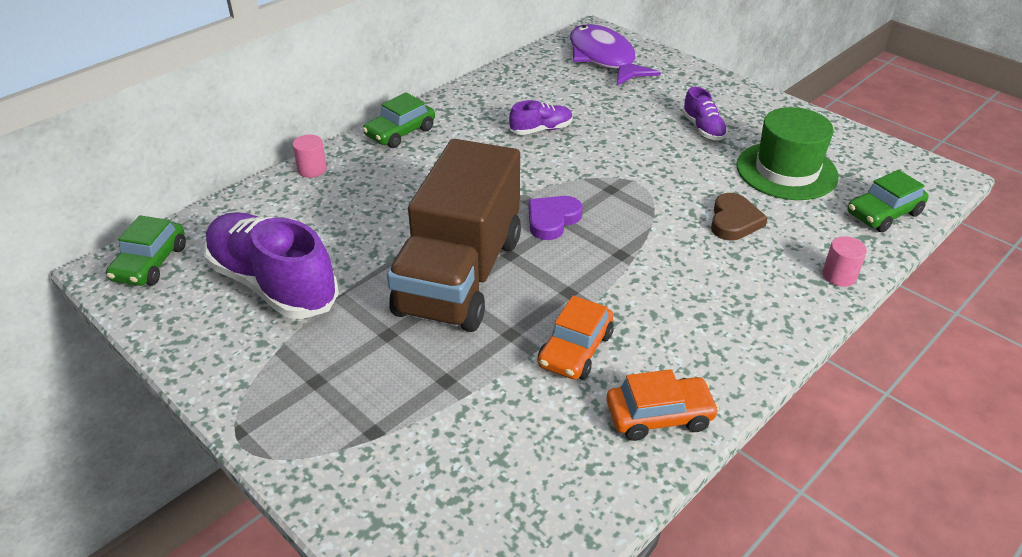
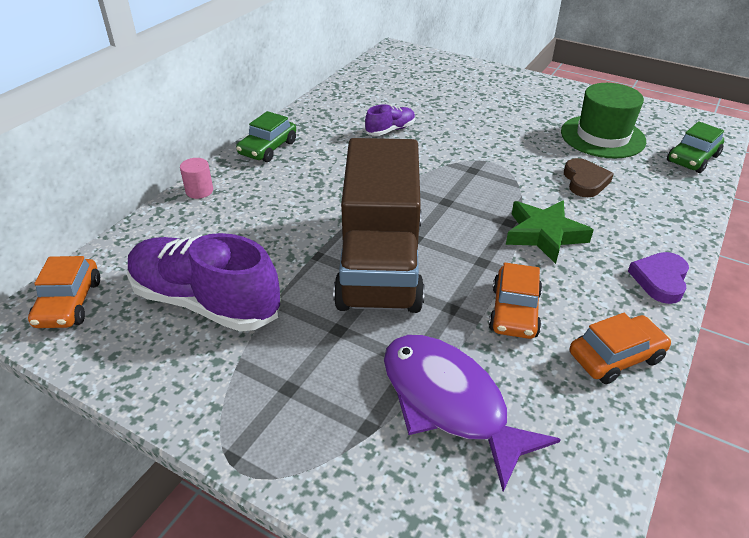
camera: 15 degrees left, 0 degrees up
(150, 263) = (69, 303): green car -> orange car
(552, 220) = (437, 203): purple heart -> purple heart (660, 280)
(604, 58) = (414, 69): purple fish -> purple fish (449, 403)
(652, 274) = (544, 234): none -> green star
(703, 129) = (521, 113): purple shoe -> none
(839, 276) = (688, 212): pink cylinder -> none

